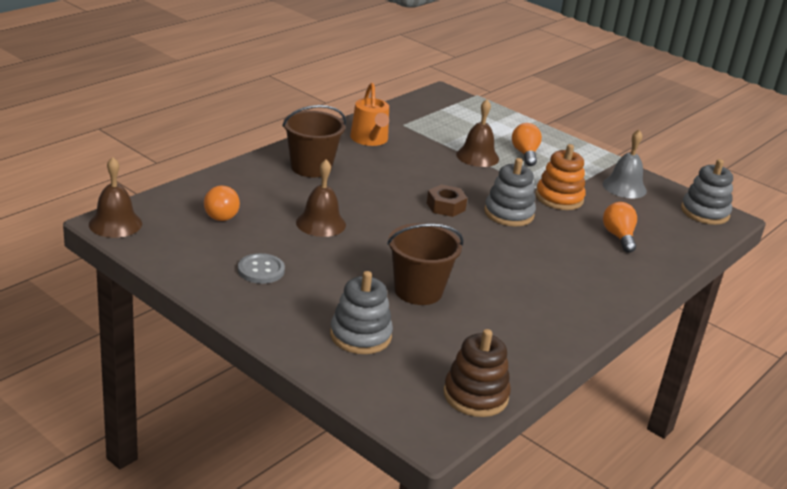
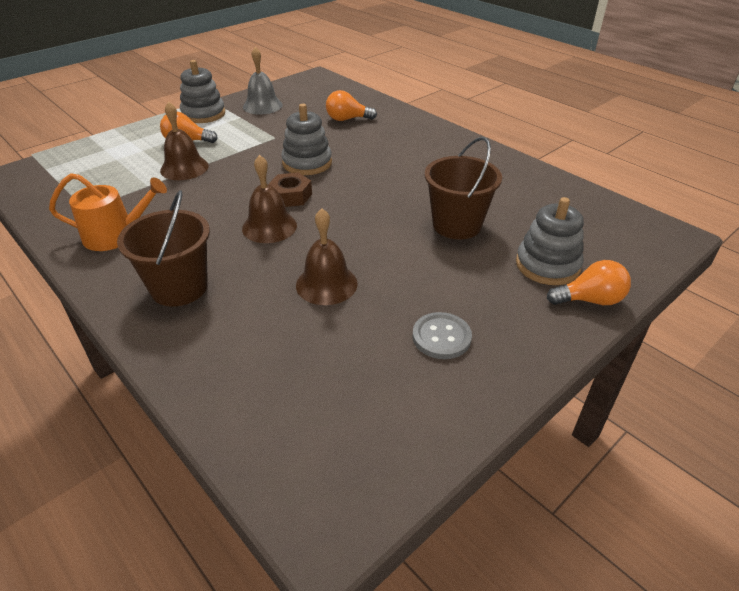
camera: 80 degrees left, 10 degrees up
(115, 224) = (329, 518): brown bell -> brown bell (269, 227)
(220, 214) = (301, 379): orange light bulb -> orange light bulb (590, 300)
(475, 395) = (607, 208): brown stacking toy -> none
(559, 198) = (279, 136): orange stacking toy -> none
(704, 212) = (308, 82): grey stacking toy -> grey stacking toy (203, 114)

